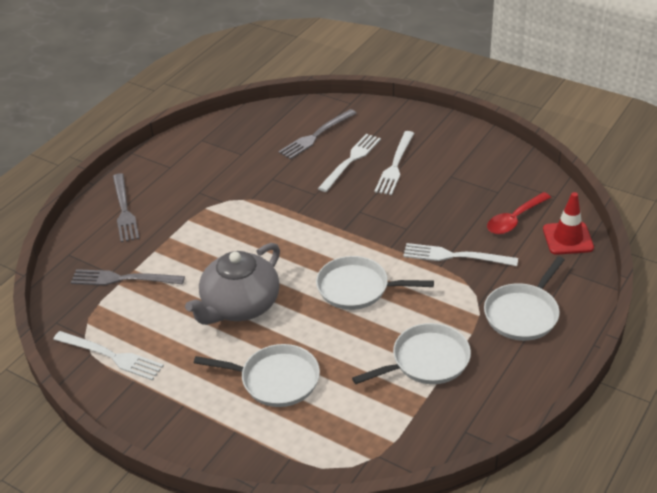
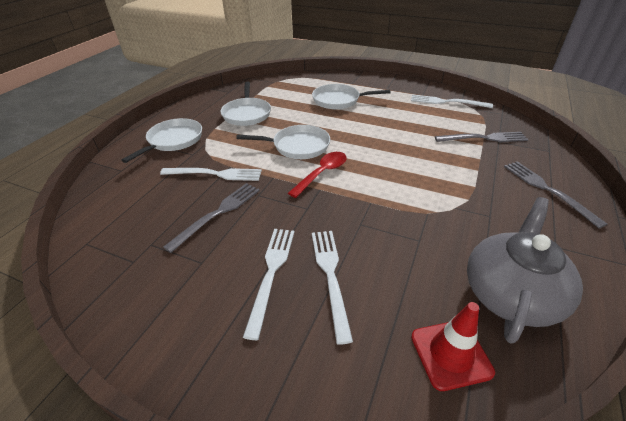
camera: 170 degrees right, 0 degrees up
(239, 305) = (382, 130): grey teapot -> grey teapot (511, 293)
(316, 135) = (395, 322): grey fork -> grey fork (218, 213)
(351, 161) = (330, 276): white fork -> white fork turned 150 degrees clockwise
(426, 361) = (247, 114): white pan -> white pan turned 60 degrees counterclockwise
(514, 219) = (146, 212): red spoon -> red spoon (322, 173)
(568, 238) = (103, 197): red traffic cone -> red traffic cone (451, 354)

